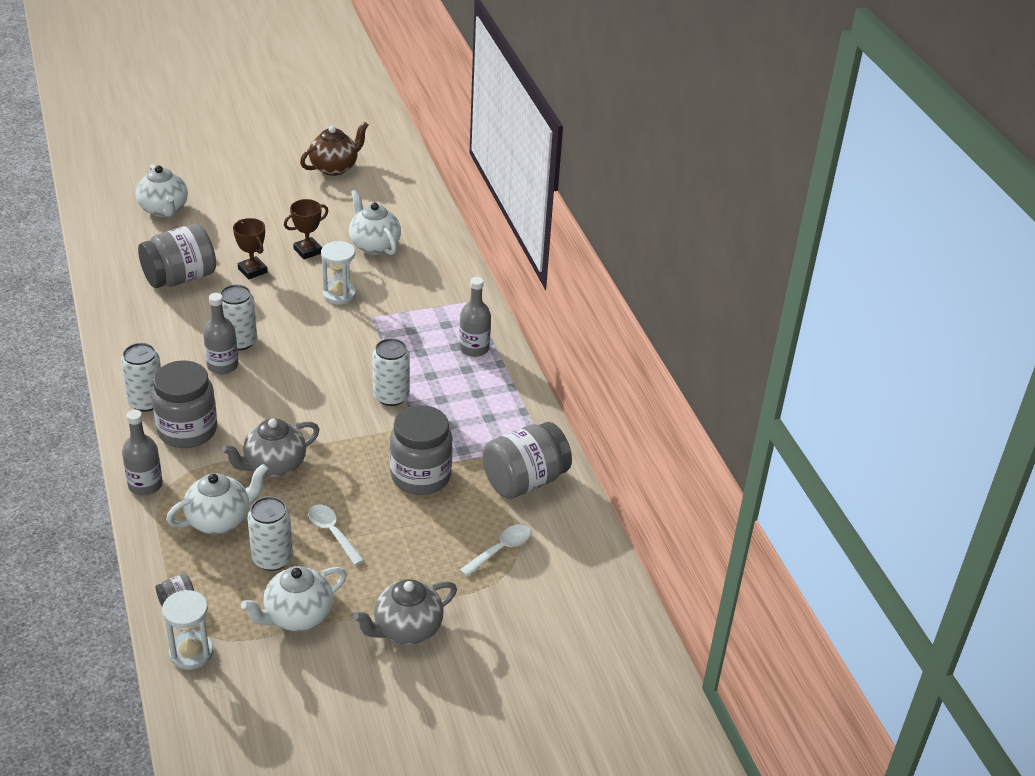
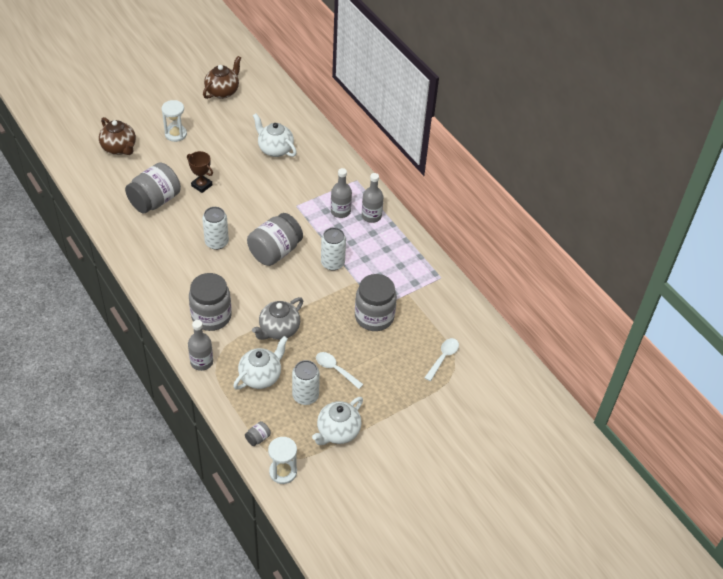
camera: 15 degrees left, 10 degrees up
(146, 402) = (175, 301): white can -> none
(164, 210) = (119, 148): white teapot -> brown teapot
(222, 365) = (213, 263): grey bottle -> grey bottle (340, 211)
(308, 251) = (232, 162): brown trophy -> none
(339, 294) = (267, 192): white hourglass -> white hourglass (175, 134)
(406, 629) = (407, 425): grey teapot -> none
(524, 481) = (439, 306): grey jar -> grey jar (275, 251)

